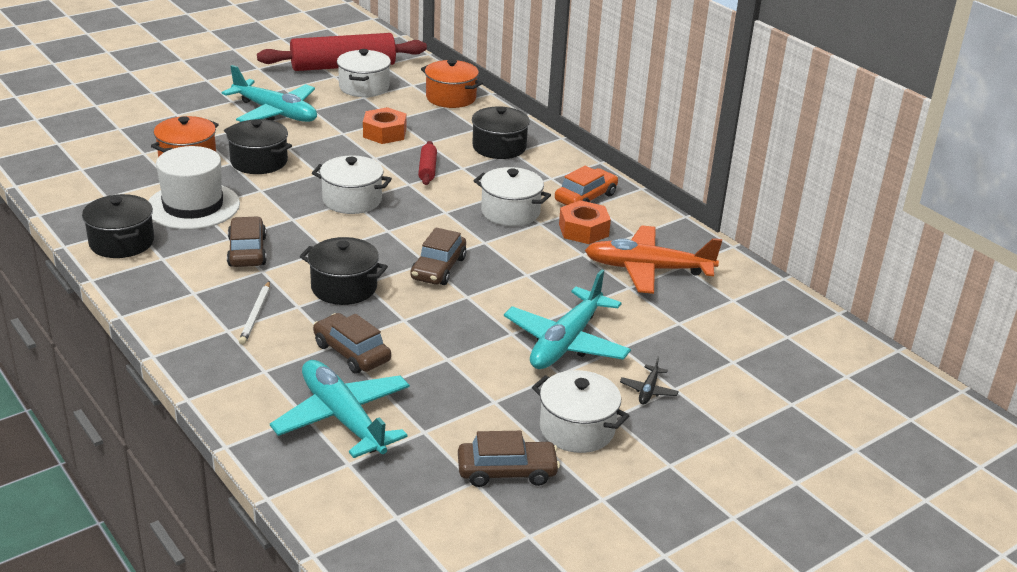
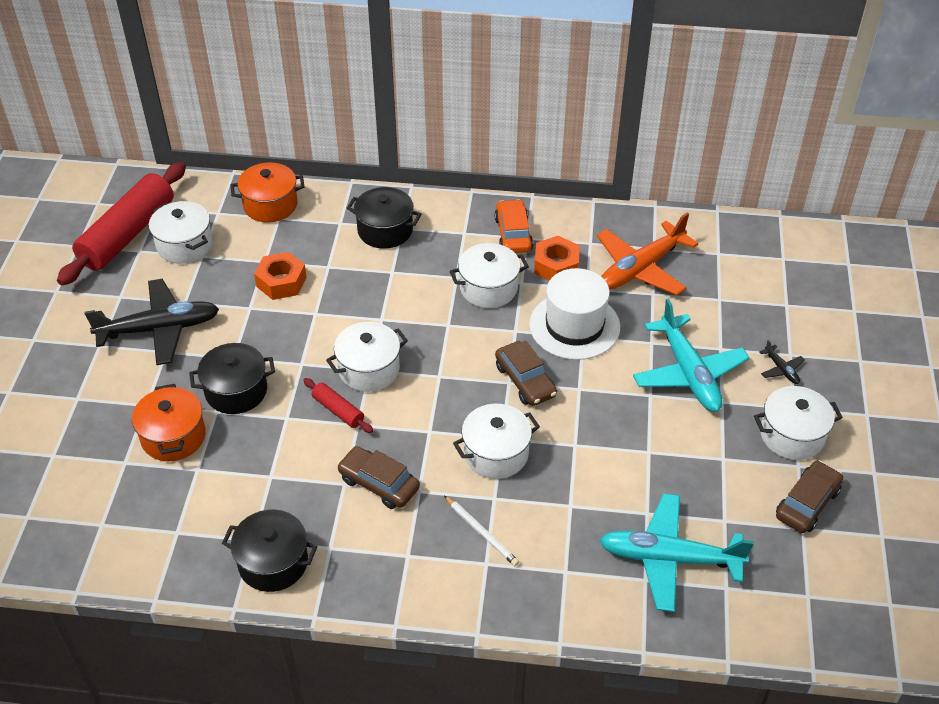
camera: 45 degrees left, 15 degrees up
(193, 206) = (263, 479): white hat -> white hat (574, 326)
(275, 113) = (159, 329): turquoise plane -> black plane
(344, 287) = (496, 453): black pot -> white pot
(351, 353) = (590, 503): brown car -> none
(427, 169) = (371, 294): red rolling pin -> red rolling pin (338, 410)

